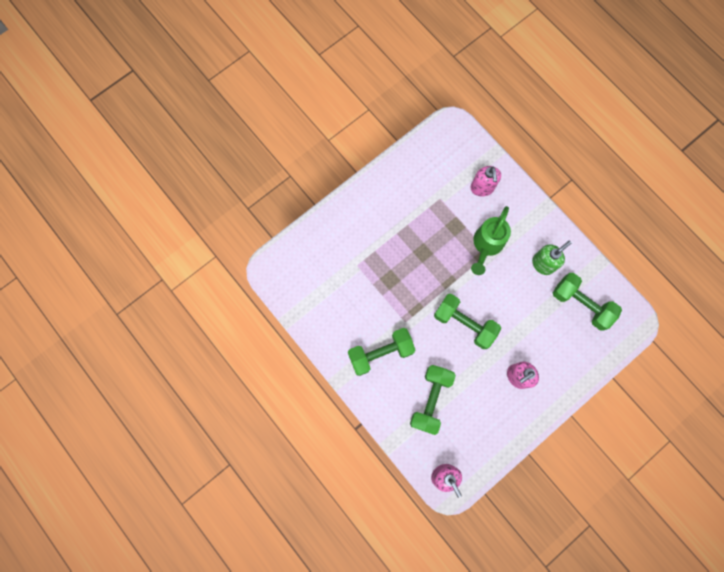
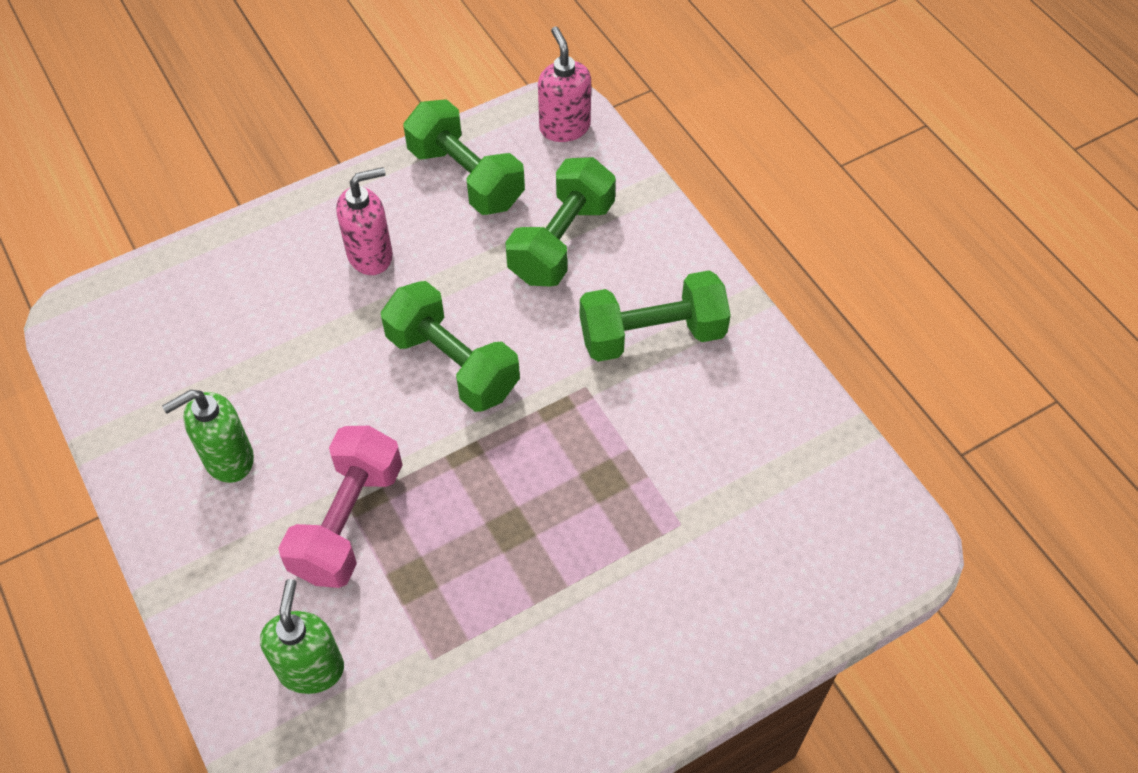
camera: 170 degrees left, 20 degrees down
(482, 188) = (311, 668): pink soap dispenser -> green soap dispenser
(486, 245) = (348, 521): green watering can -> pink dumbbell
(581, 304) = (178, 365): green dumbbell -> green dumbbell (466, 177)

